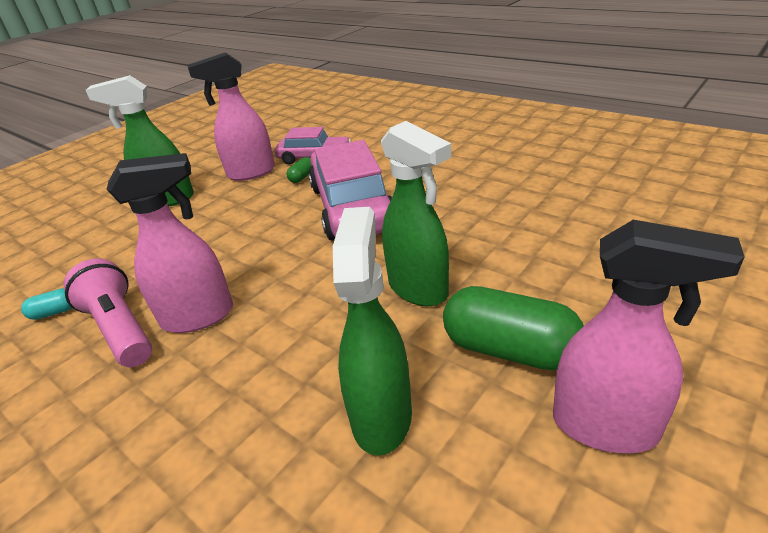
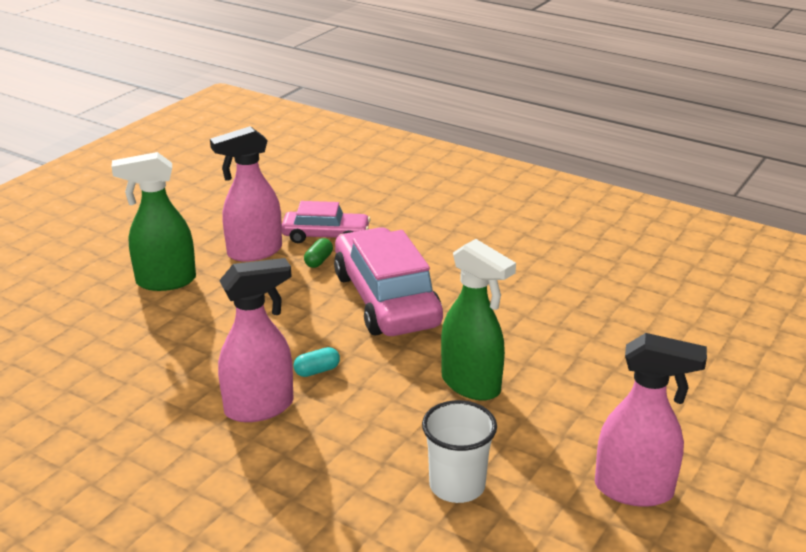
camera: 10 degrees left, 5 degrees down
(55, 312) = (100, 402): turquoise capsule -> turquoise capsule (317, 371)
(120, 329) = (182, 418): pink flashlight -> none
(382, 415) = (457, 486): green spray bottle -> white cup
(509, 349) = (558, 436): green capsule -> none

